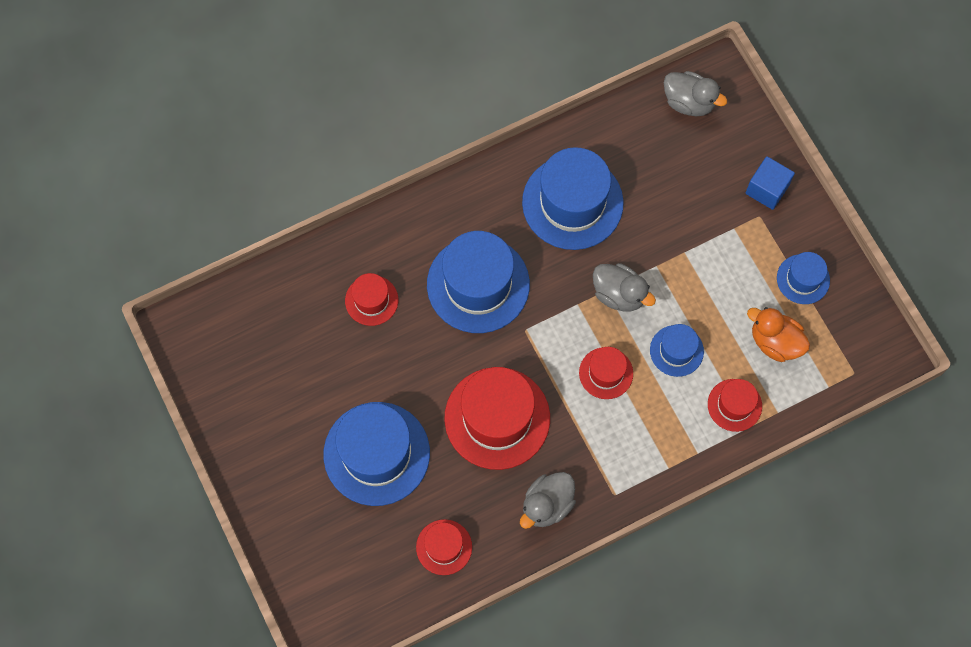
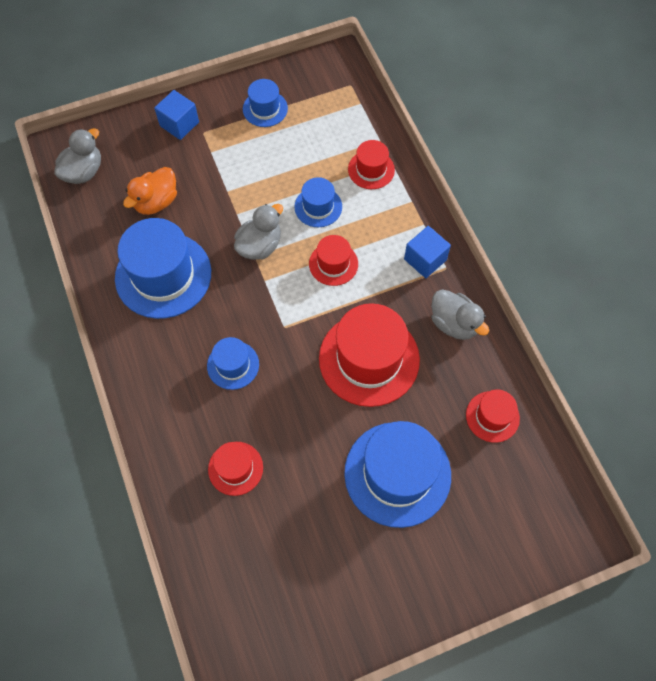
camera: 85 degrees left, 5 degrees down
(478, 284) = (233, 365): blue hat -> blue hat, size x0.52
(622, 471) = (425, 259): none -> blue cube
(775, 342) = (318, 134): orange duck -> orange duck (156, 202)

